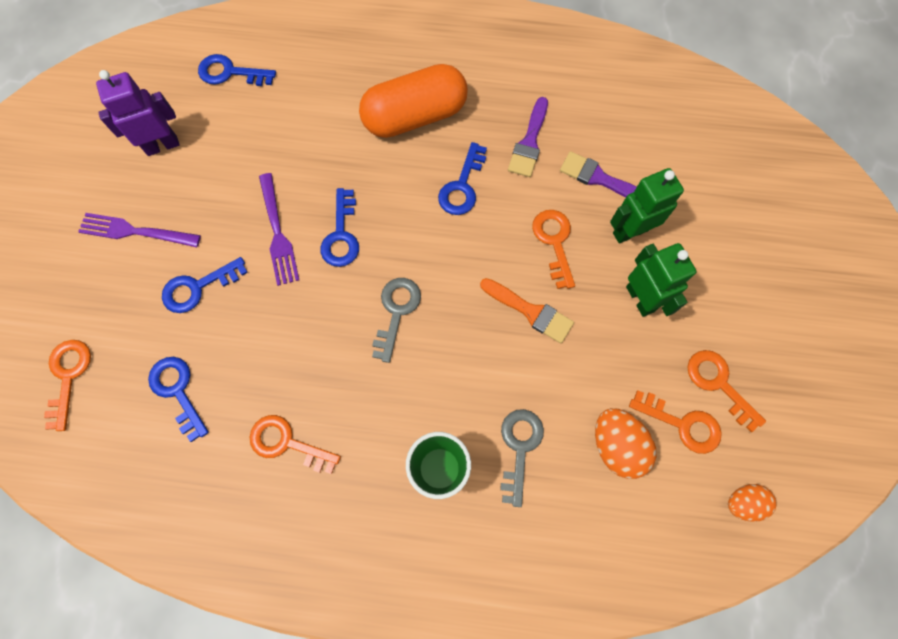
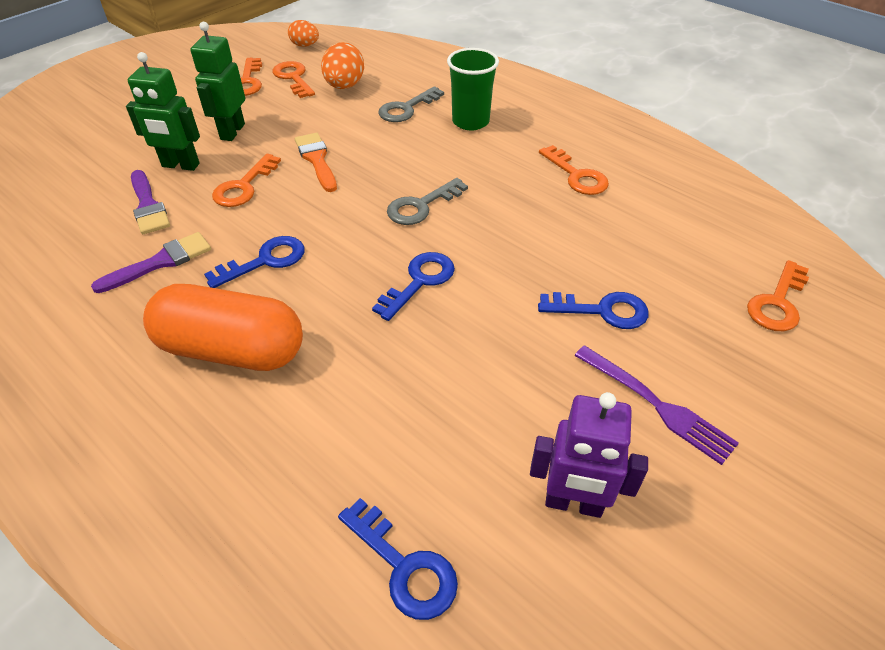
camera: 145 degrees left, 25 degrees down
(178, 391) = (660, 243): blue key -> none
(278, 233) = (484, 316): purple fork -> none

